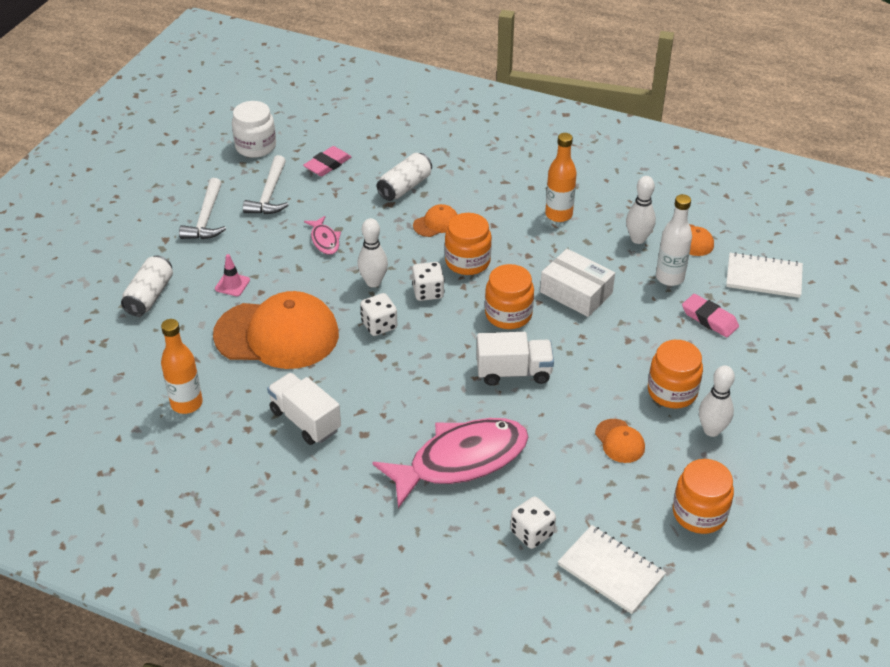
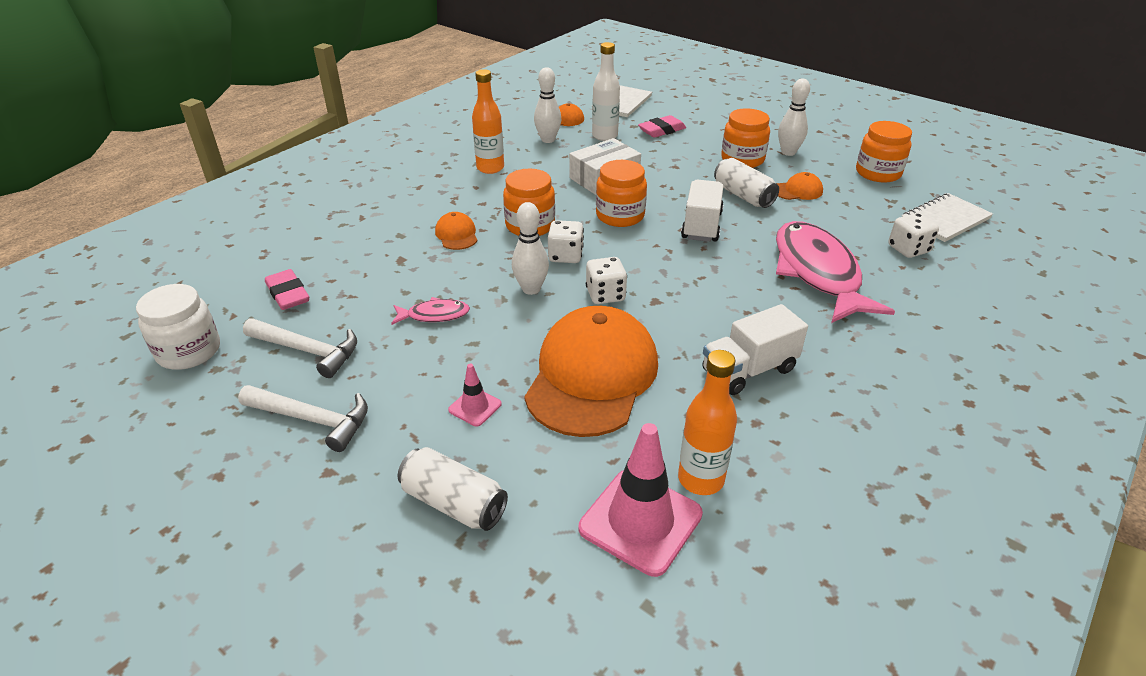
camera: 75 degrees left, 5 degrees down
(147, 379) = (640, 521): none -> pink traffic cone
(405, 187) = (379, 245): white can -> white can (743, 196)

